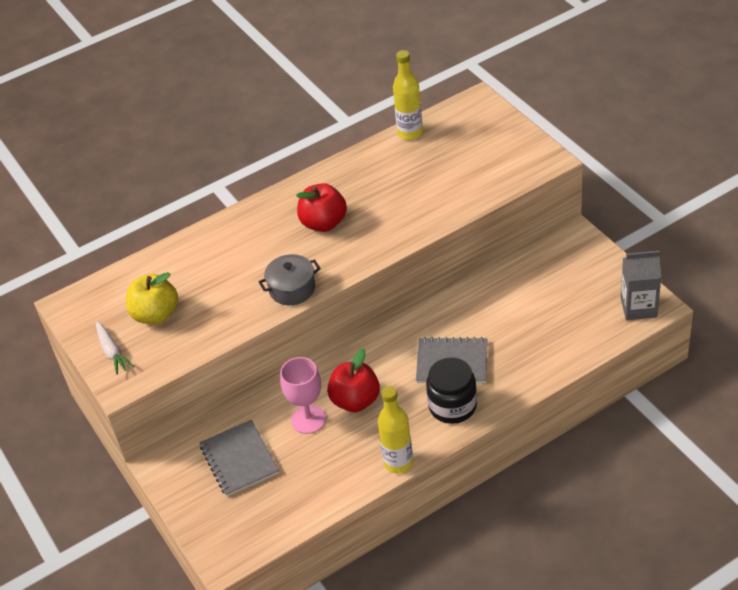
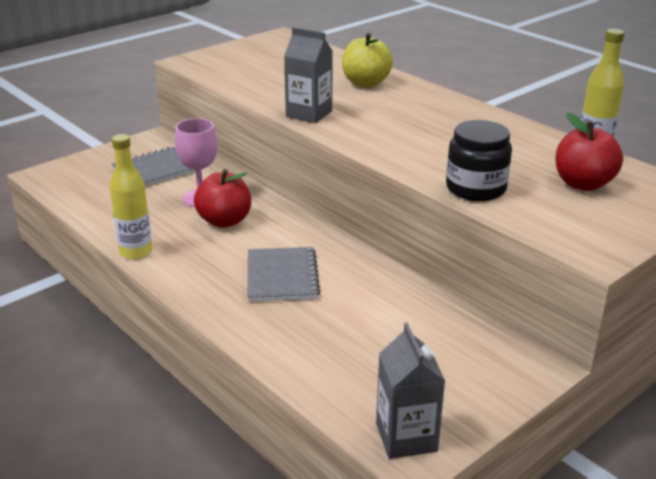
camera: 75 degrees right, 15 degrees down
(112, 352) = (225, 55): white carrot -> none
(156, 314) = (270, 65): yellow apple -> yellow apple (365, 83)
(292, 289) = (309, 114): grey pot -> grey carton
(323, 223) = (412, 121): red apple -> red apple (583, 184)
(452, 406) = (214, 281): black jar -> black jar (476, 188)

